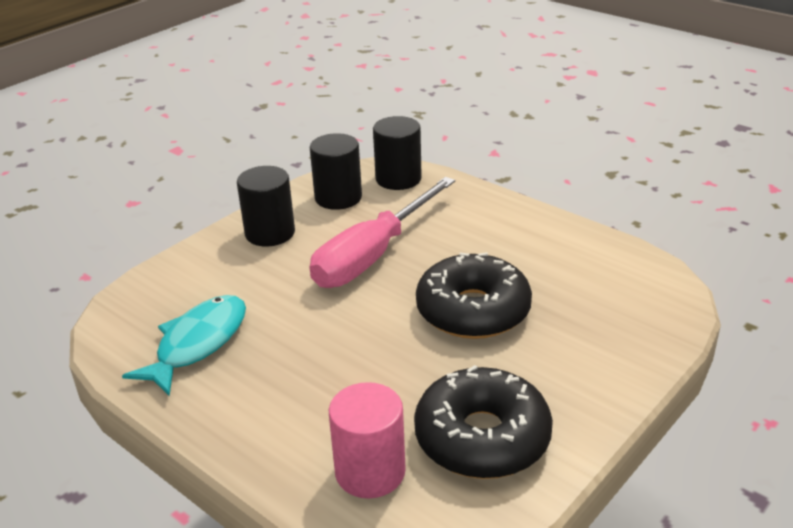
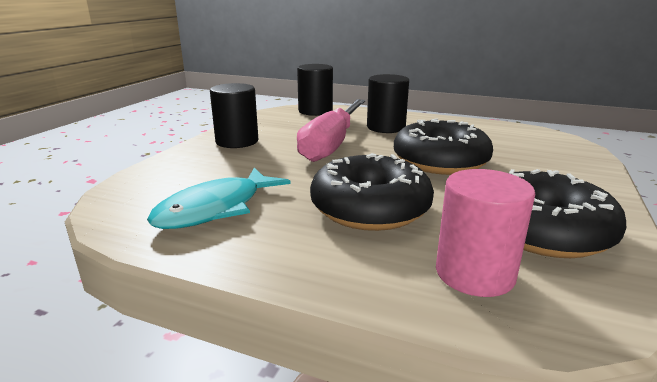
camera: 20 degrees left, 10 degrees down
(198, 343) = (216, 209): turquoise fish -> turquoise fish turned 150 degrees counterclockwise
(338, 198) = (278, 122): black cylinder -> black cylinder (386, 127)
(339, 372) = (370, 208): none -> black donut

